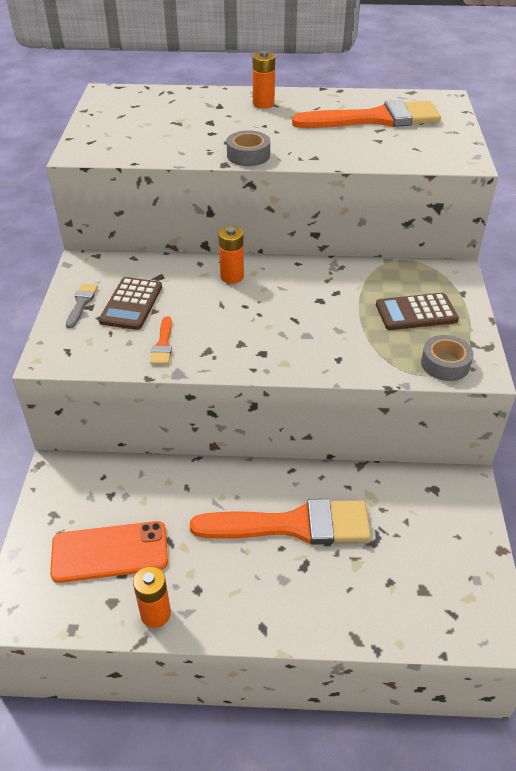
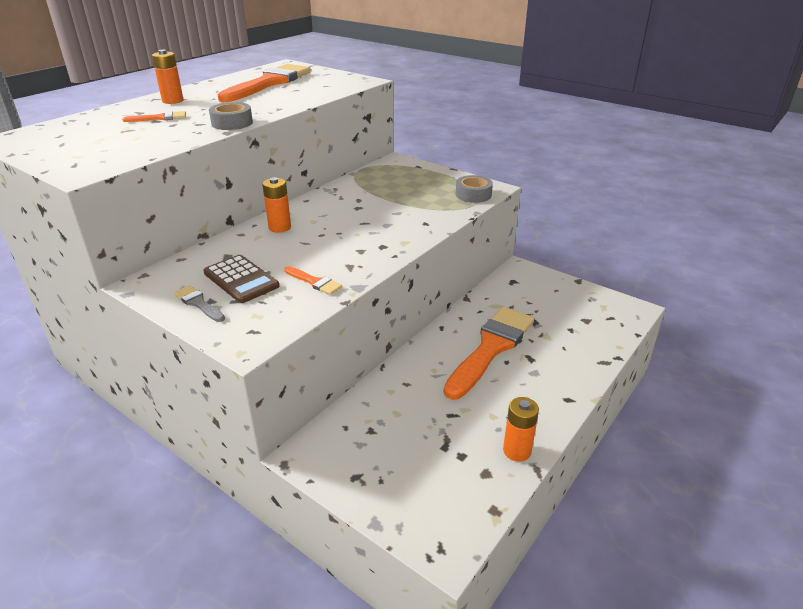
camera: 55 degrees left, 10 degrees down
(110, 552) = (432, 454): orange phone -> none
(217, 120) = (159, 118): none -> orange brush
(416, 312) = (416, 184): brown calculator -> none

